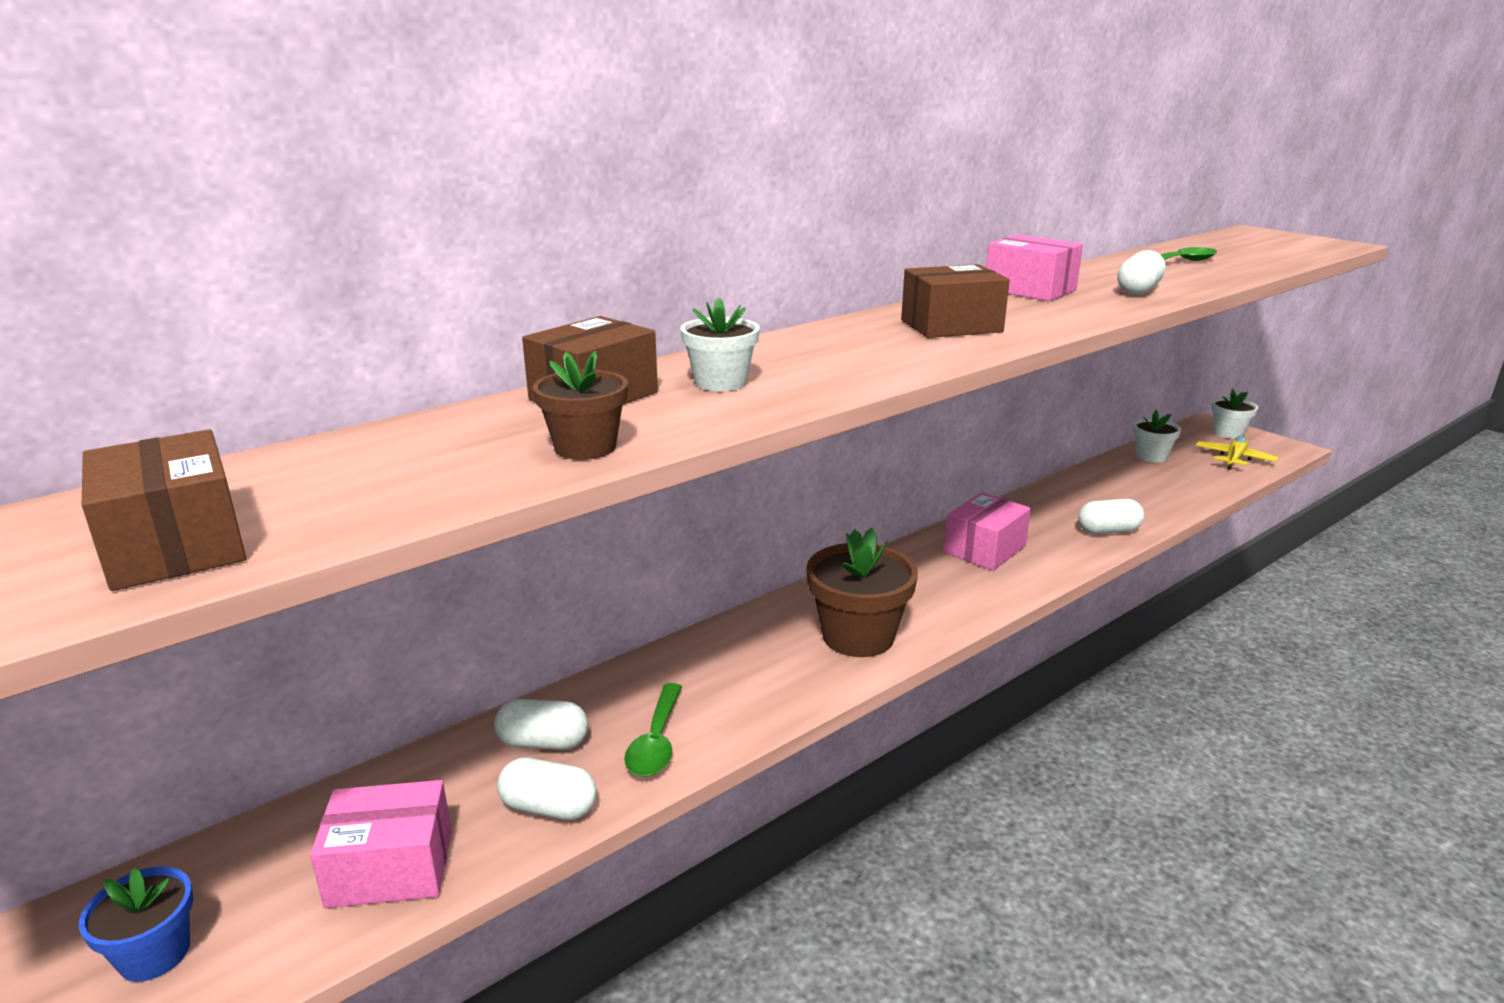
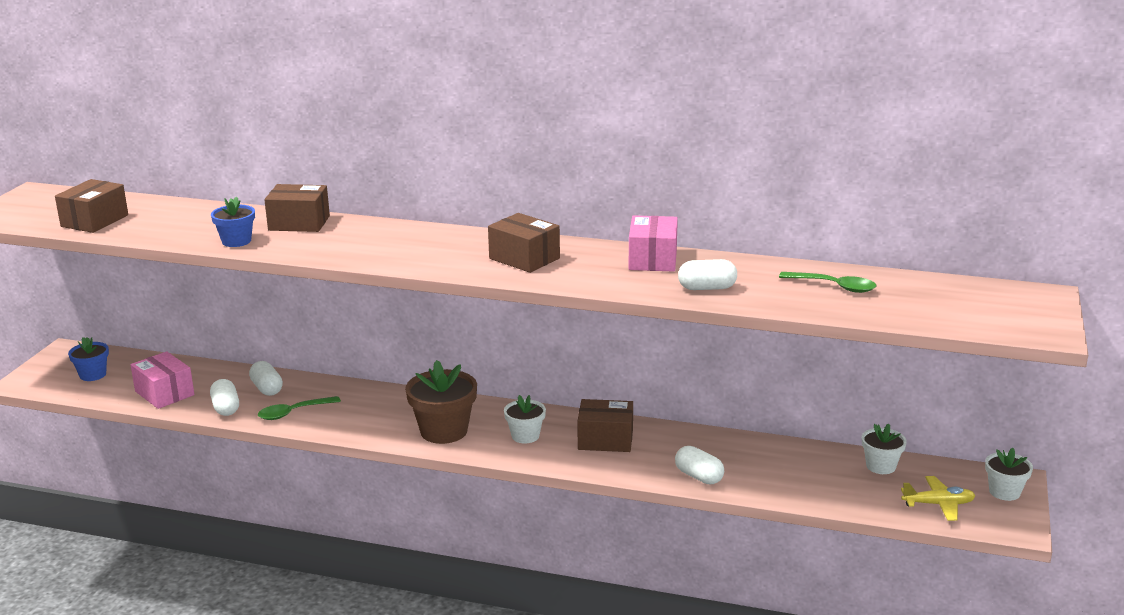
camera: 55 degrees right, 0 degrees up
(585, 447) = (236, 241): brown flower pot -> blue flower pot
(720, 382) = (348, 238): white flower pot -> white flower pot (525, 436)
(985, 549) = (605, 440): pink box -> brown box

